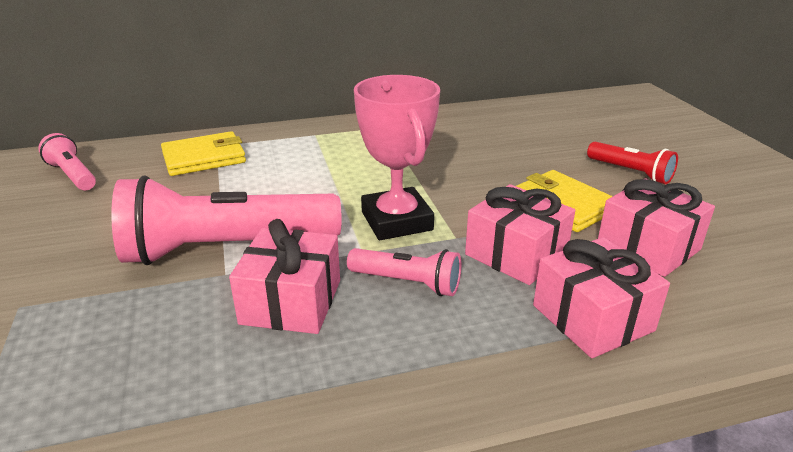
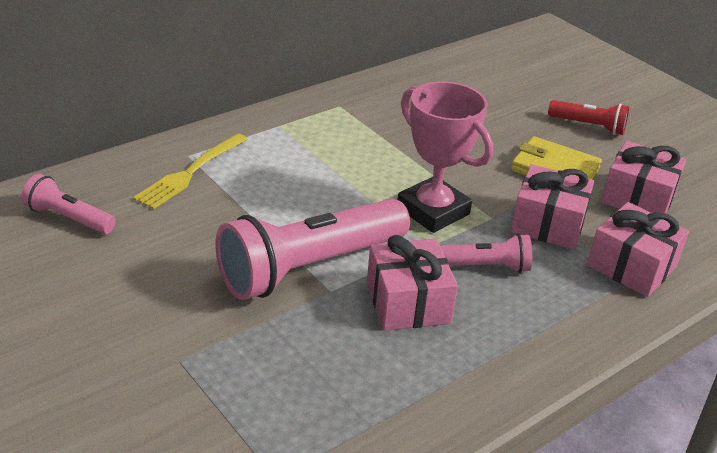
camera: 25 degrees left, 5 degrees up
(204, 158) = (190, 173): yellow wallet -> yellow fork

